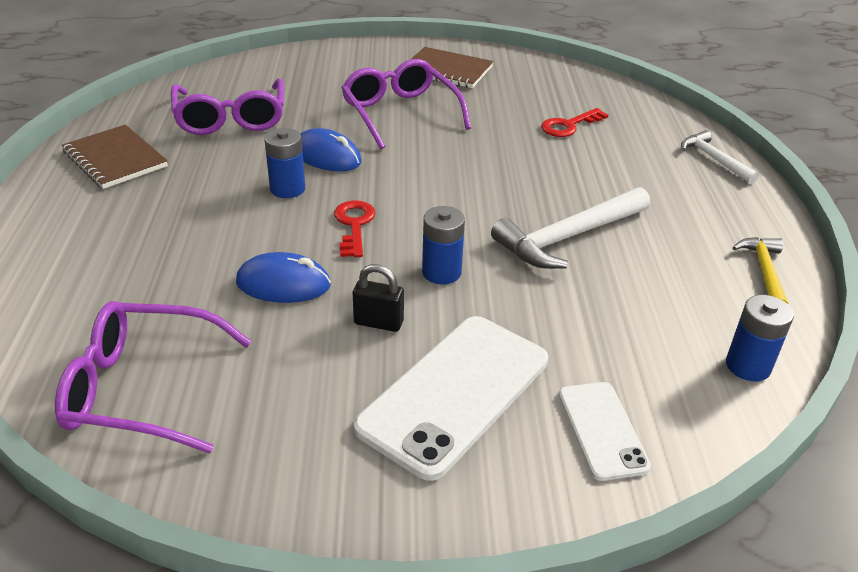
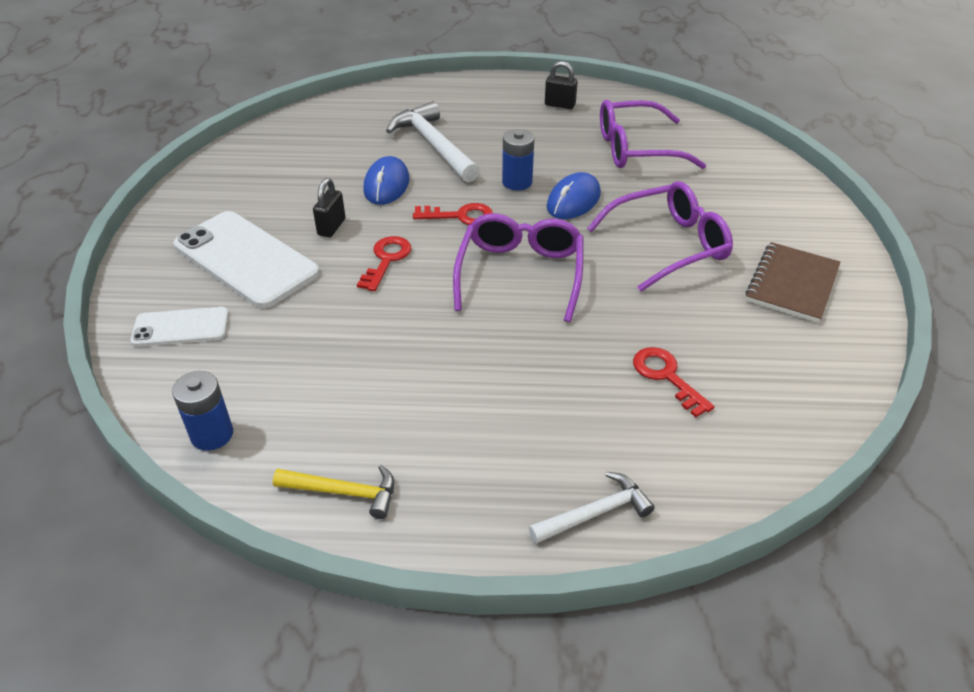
camera: 95 degrees right, 5 degrees up
(115, 159) = (560, 105): brown notebook -> black padlock
(142, 389) = (296, 142): purple glasses -> purple glasses (520, 273)
(441, 272) = (386, 260): blue battery -> red key
(568, 237) = (428, 343): white hammer -> white hammer (434, 145)

